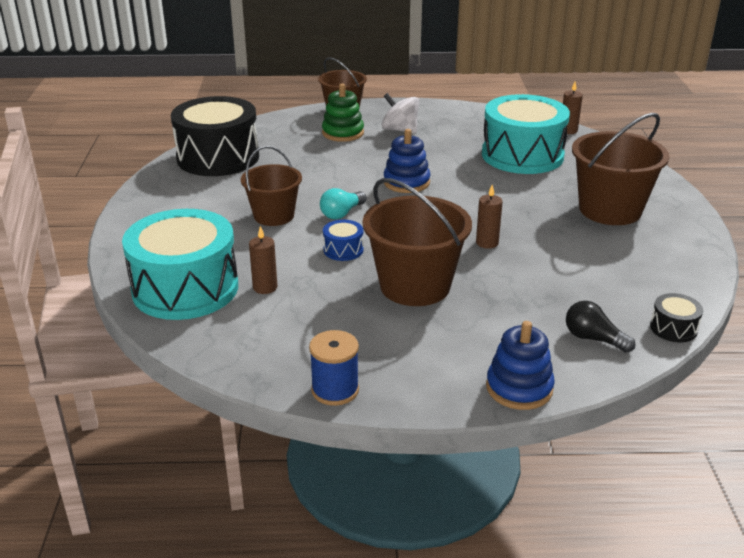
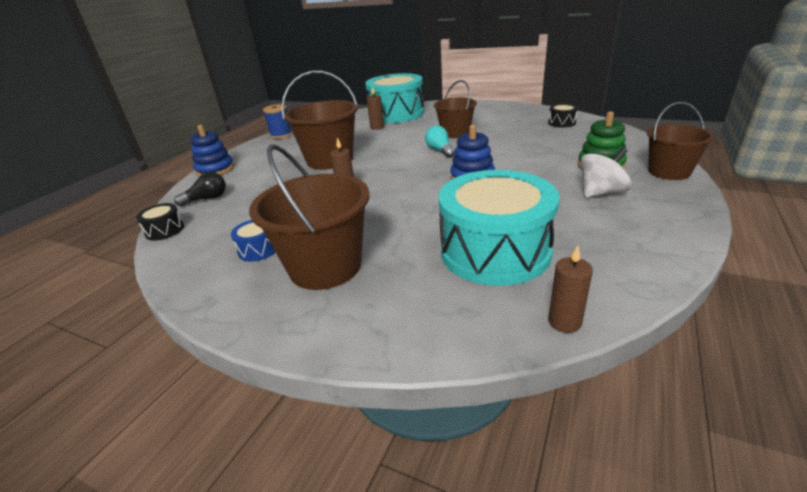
camera: 120 degrees right, 0 degrees up
(218, 157) = (561, 123): black drum -> black drum, size x0.41
(343, 250) = (392, 146): blue drum -> blue drum (258, 249)

